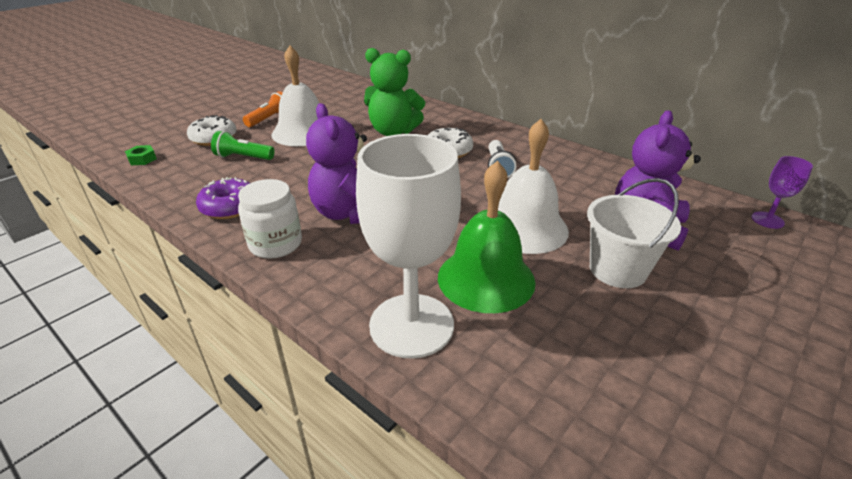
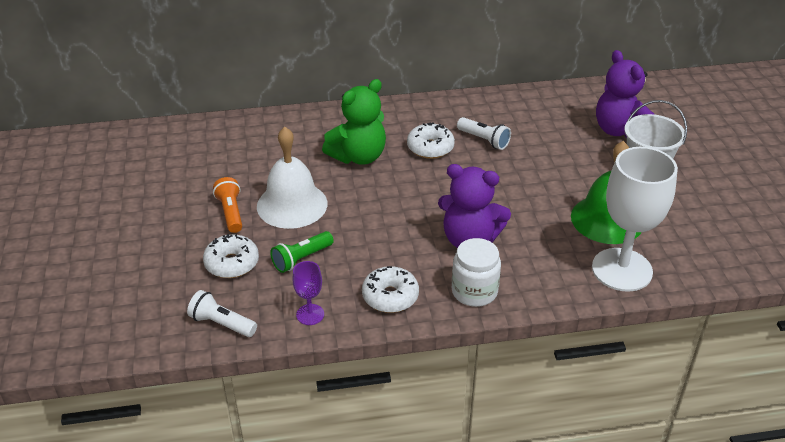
camera: 50 degrees left, 5 degrees up
(142, 159) = (222, 324): green nut -> white flashlight
(230, 207) = (390, 296): purple donut -> white donut
(525, 227) = (571, 174): white bell -> none
(767, 220) = (657, 86): purple goblet -> purple goblet (310, 314)

